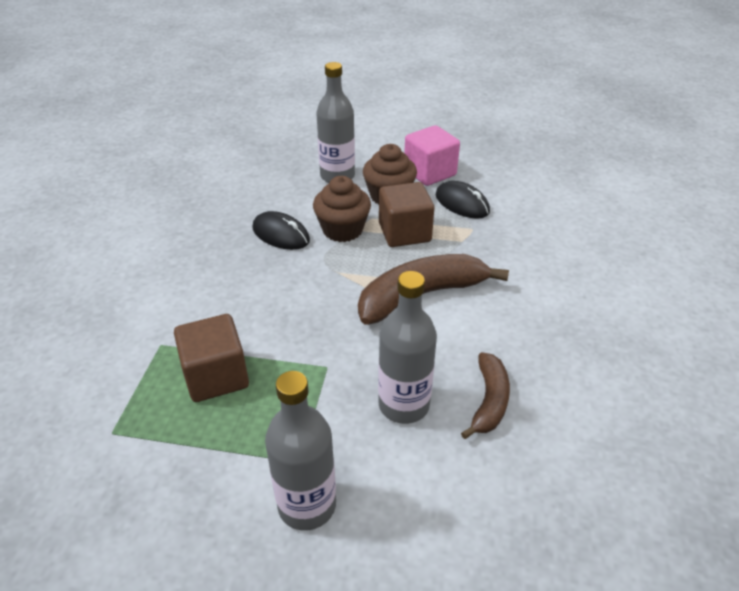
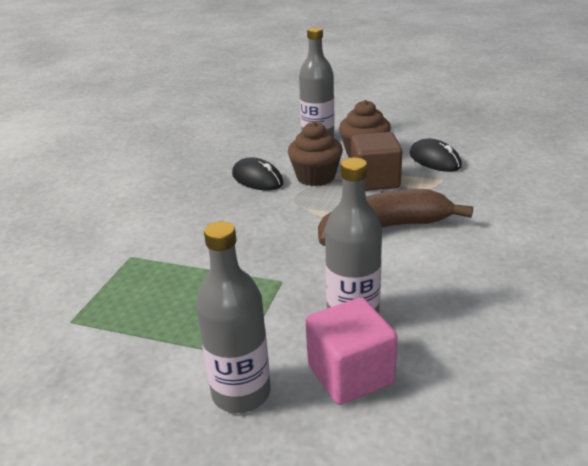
camera: 10 degrees right, 10 degrees down
(216, 376) = (175, 283): brown cube -> none
(430, 172) = (406, 136): pink cube -> pink cube (350, 374)
(489, 401) = (441, 318): brown banana -> none

